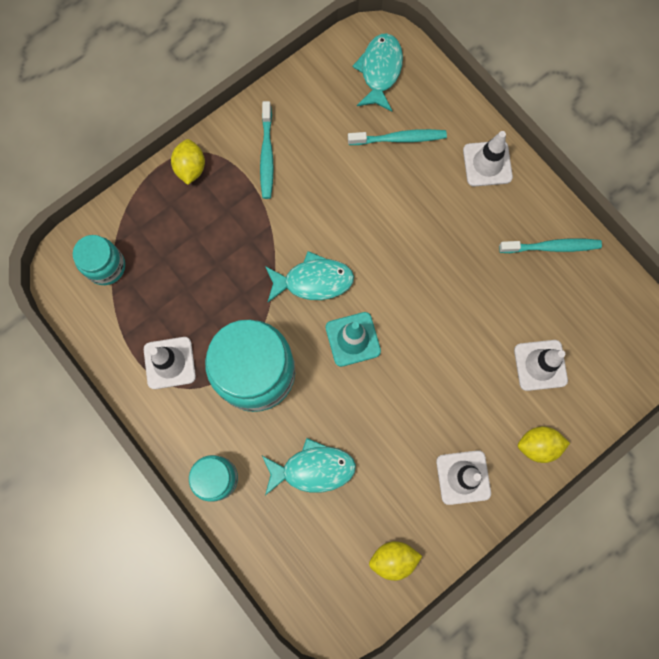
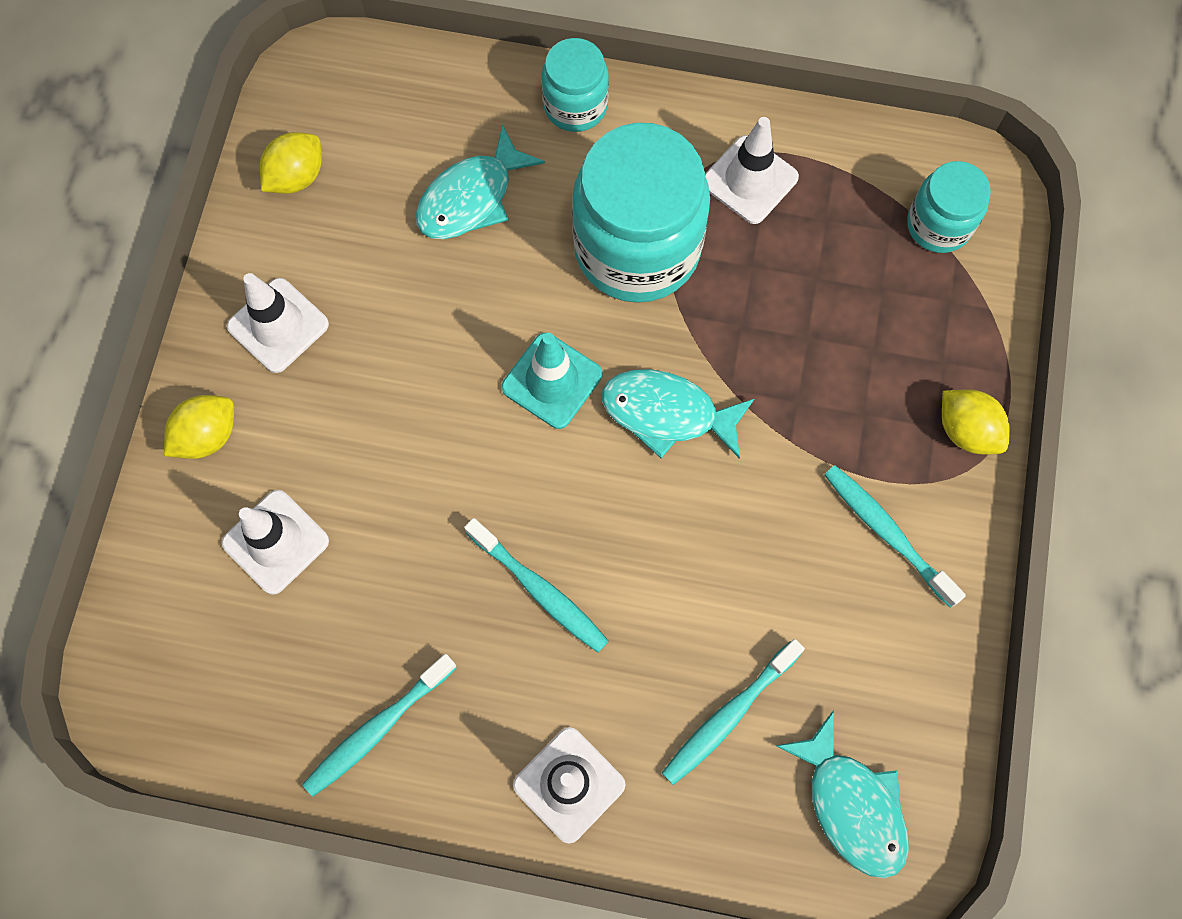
camera: 140 degrees right, 5 degrees down
(313, 281) = (667, 413): turquoise fish -> turquoise fish turned 60 degrees clockwise
(436, 249) = (539, 589): none -> turquoise toothbrush

